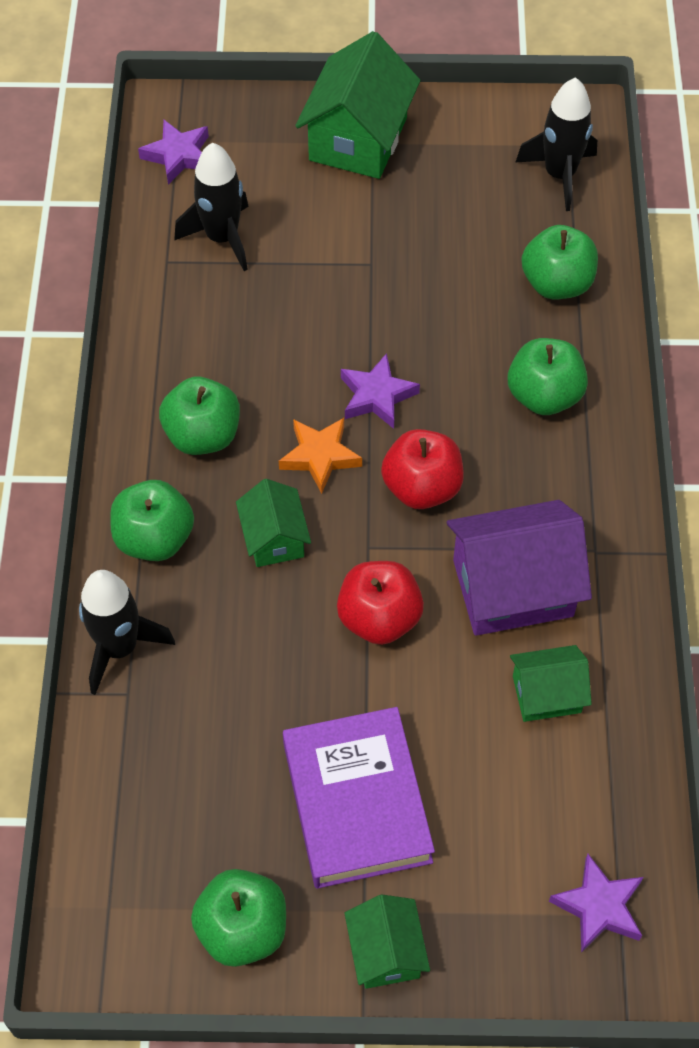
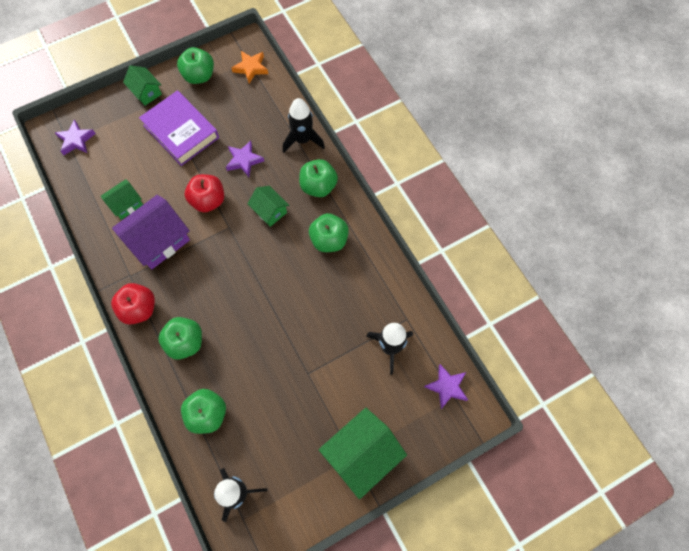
camera: 150 degrees right, 10 degrees up
(320, 456) = (272, 257): orange star -> orange star (251, 68)
(358, 139) = (361, 454): green house -> green house turned 60 degrees clockwise
(377, 396) = (264, 300): purple star -> purple star (244, 160)
(422, 487) = (220, 265): red apple -> red apple (139, 309)

